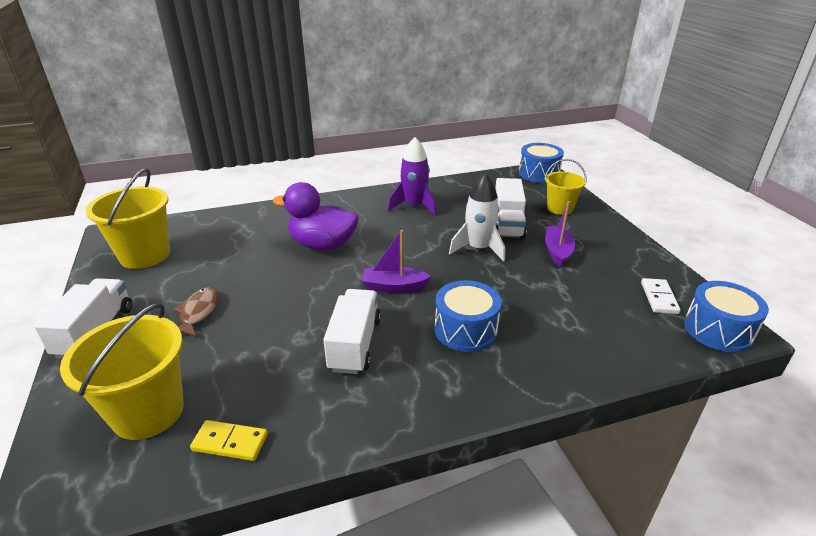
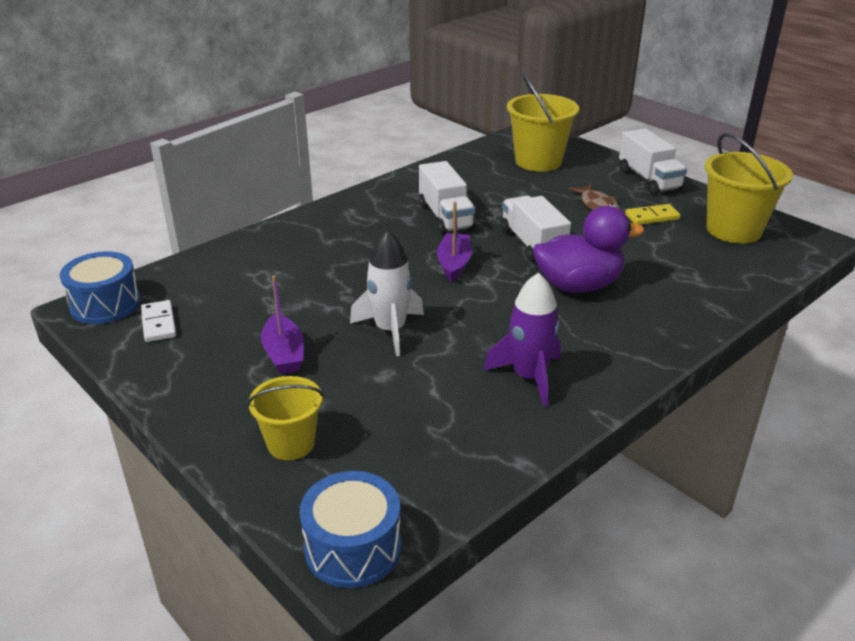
camera: 155 degrees right, 0 degrees up
(230, 442) = (471, 163): yellow domino -> yellow domino (652, 217)
(394, 287) = (454, 264): purple boat -> purple boat turned 60 degrees counterclockwise
(465, 330) = (359, 247): blue drum -> none
(507, 224) = (368, 382): white truck -> white truck (532, 244)

